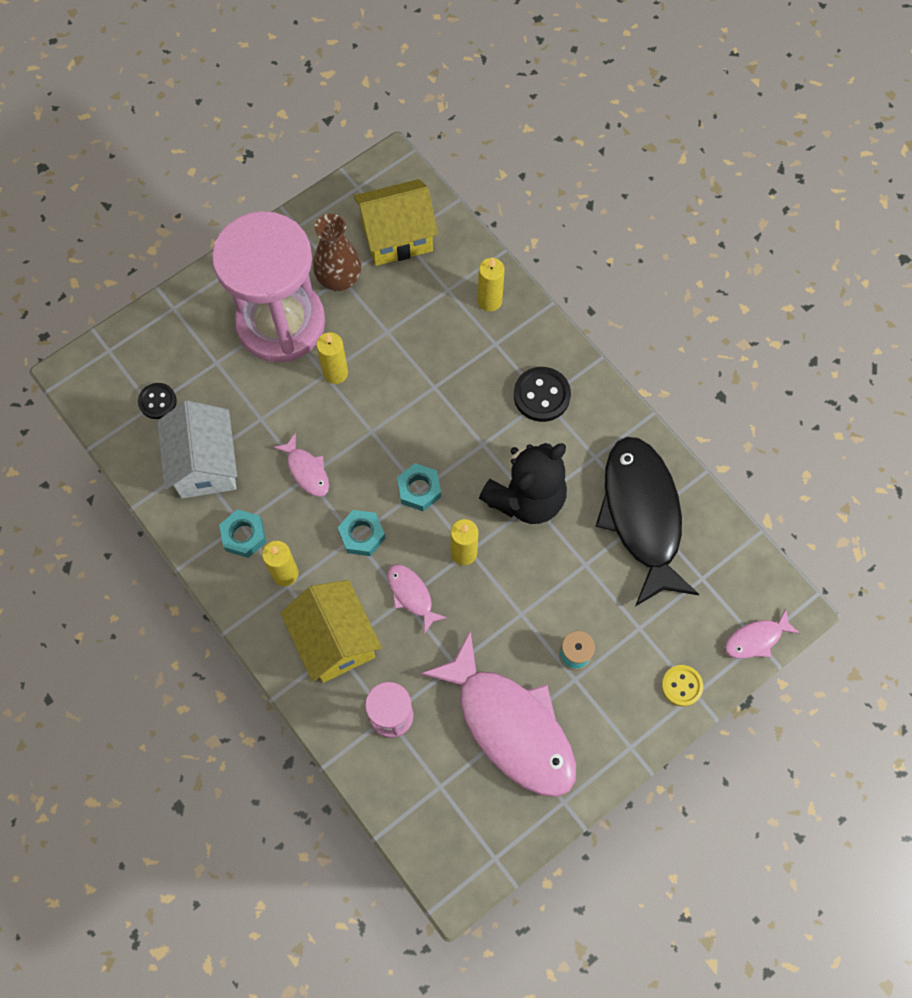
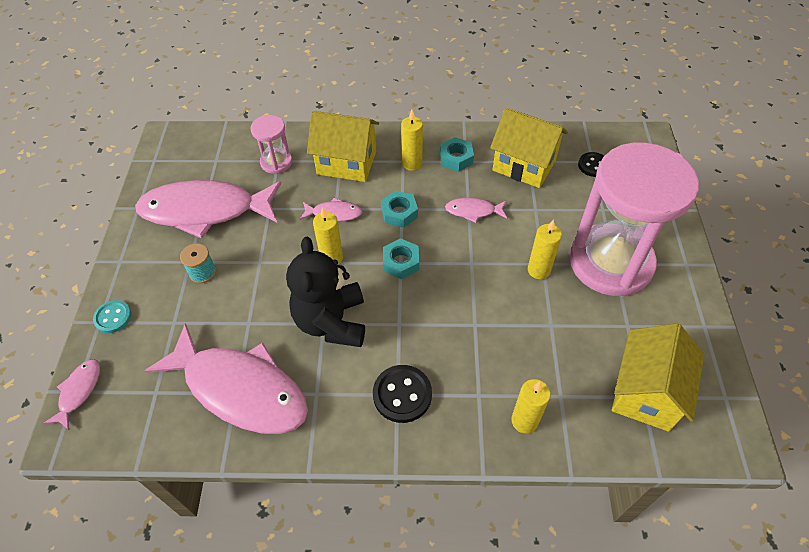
camera: 130 degrees right, 15 degrees down
(205, 464) = (524, 165): white house -> yellow house
(339, 279) = (627, 323): brown vase -> none
(642, 515) = (240, 389): black fish -> pink fish
(681, 686) = (113, 317): yellow button -> turquoise button

